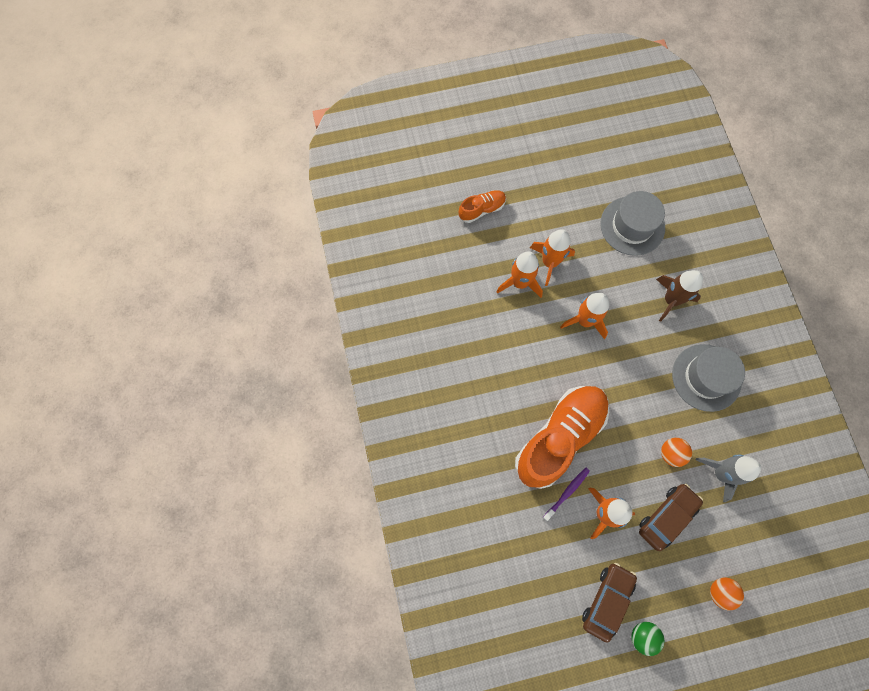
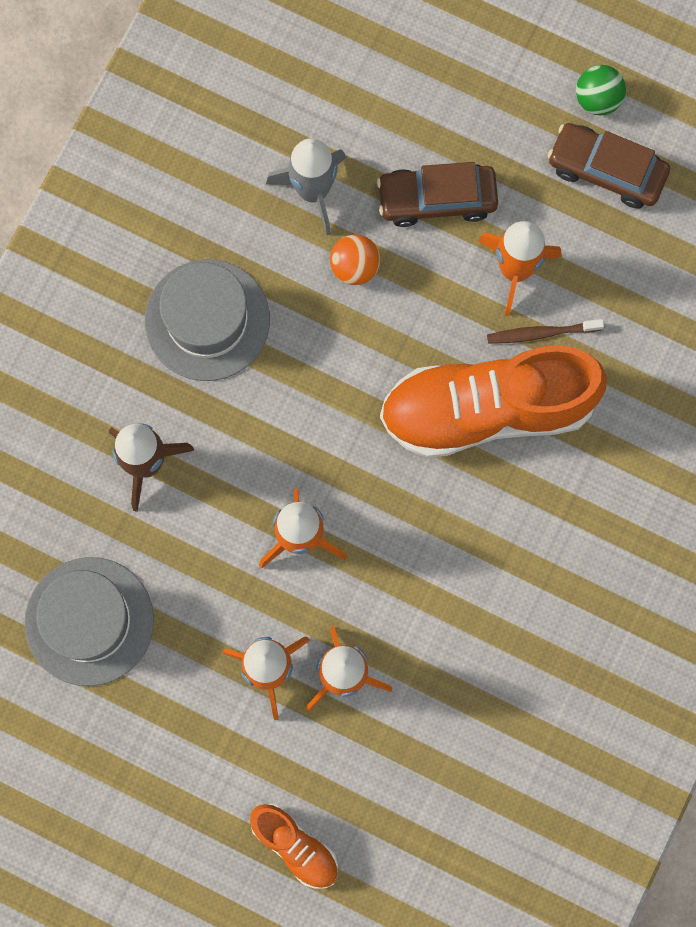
camera: 140 degrees left, 5 degrees up
(482, 209) = (295, 846): orange shoe -> orange shoe turned 150 degrees counterclockwise
(567, 493) = (542, 333): purple toothbrush -> brown toothbrush
(607, 600) = (606, 170): brown car -> brown car turned 45 degrees clockwise
(720, 592) = (454, 67): orange ball -> none

